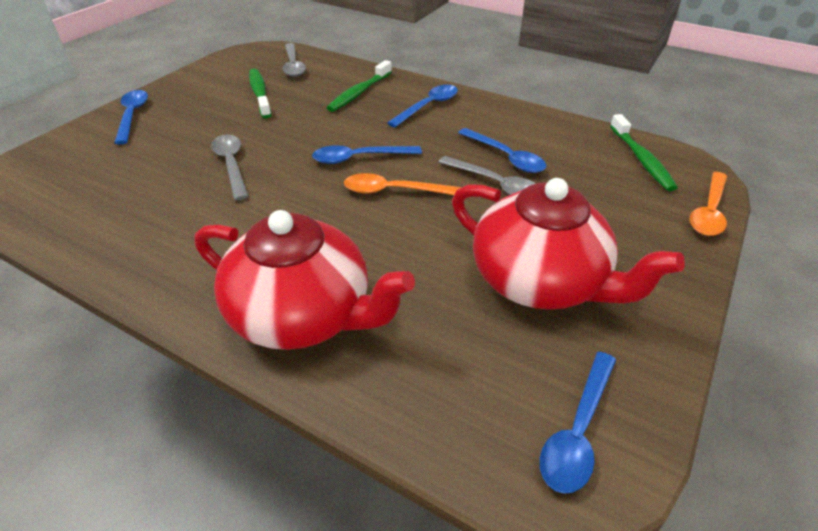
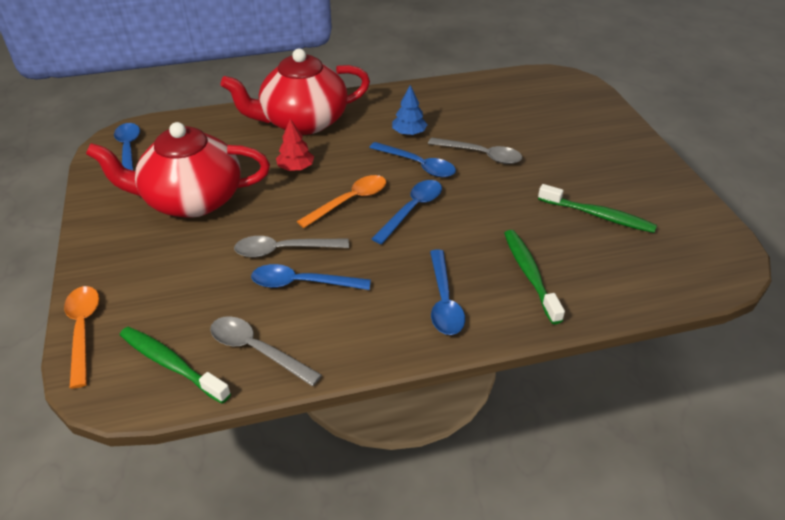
camera: 135 degrees right, 0 degrees up
(132, 116) = (621, 143): blue spoon -> blue spoon (418, 165)
(237, 222) = (409, 133): none -> blue tree
(293, 65) = (653, 267): grey spoon -> grey spoon (257, 350)
(395, 253) = (296, 168): none -> red tree

